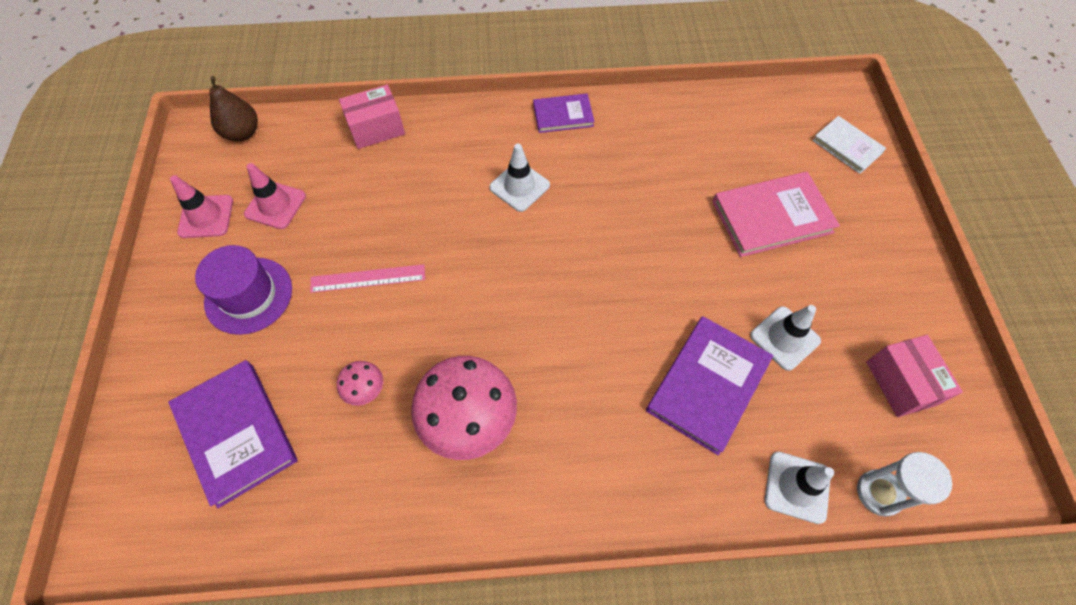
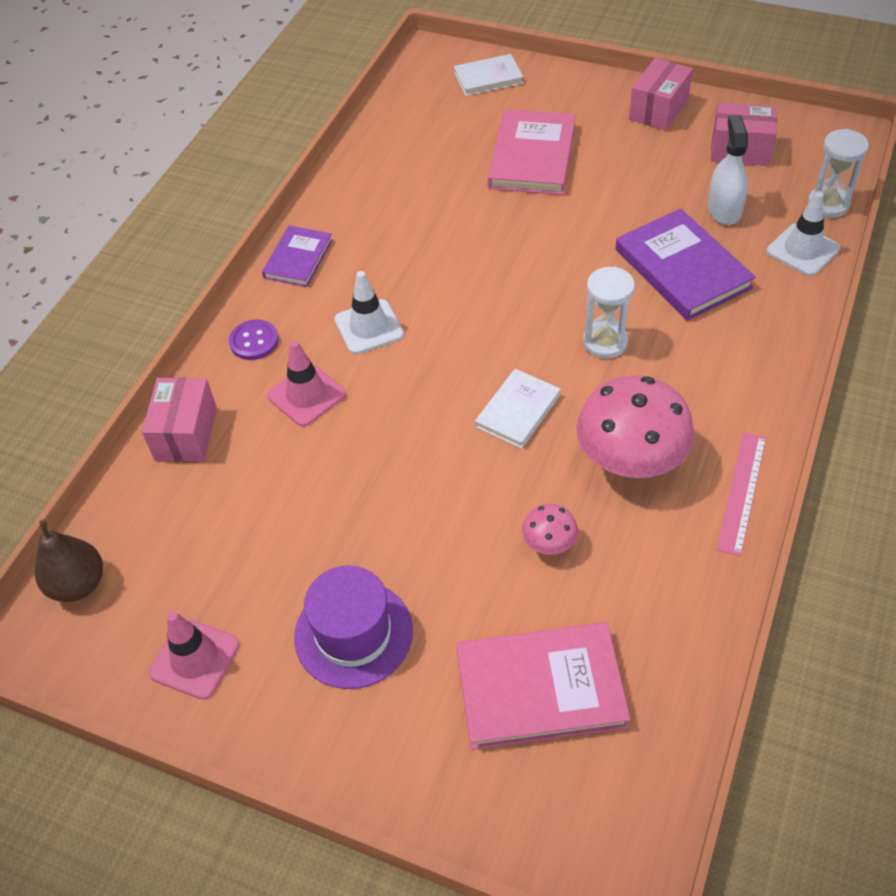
camera: 60 degrees left, 10 degrees down
(236, 433) = (540, 688): purple book -> pink book
(275, 205) = (231, 572): pink traffic cone -> pink traffic cone (306, 395)
(368, 278) = (404, 502): pink ruler -> pink ruler (741, 492)
(472, 127) = (254, 341): none -> purple button
(484, 317) = (517, 411): none -> white book
(586, 354) = (605, 342): none -> white hourglass
(784, 338) = (662, 200): white traffic cone -> none
(807, 395) = (724, 209): none -> white spray bottle
(905, 291) = (658, 110): none -> pink box

